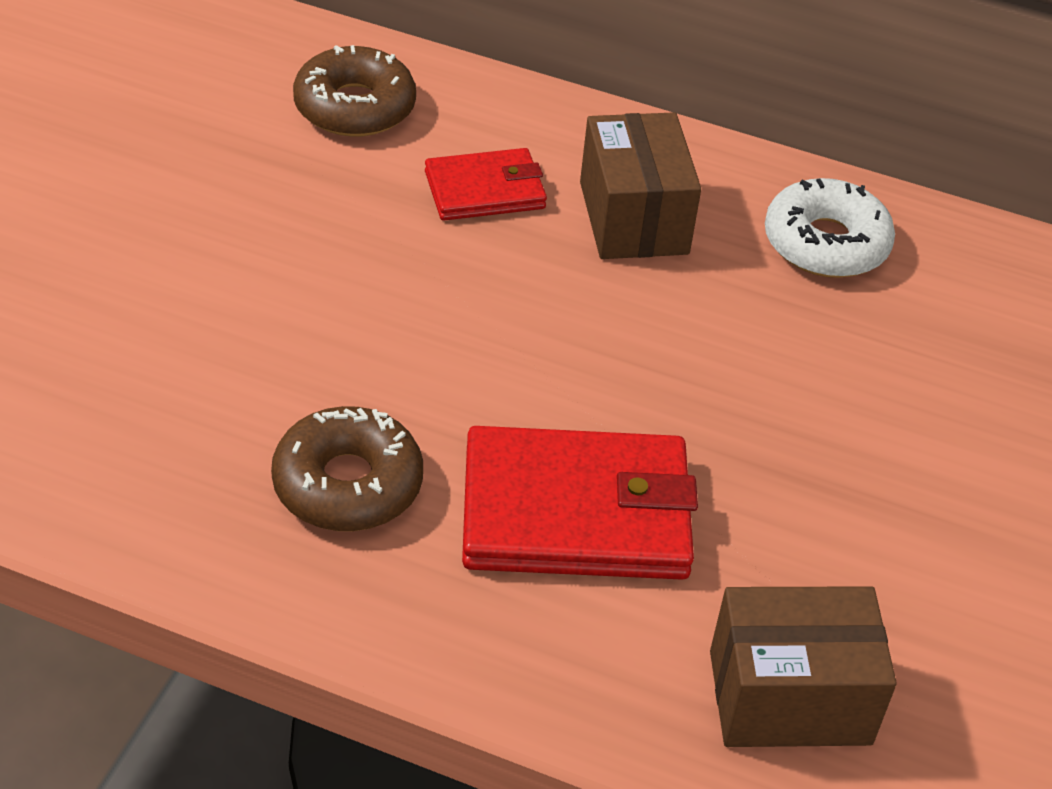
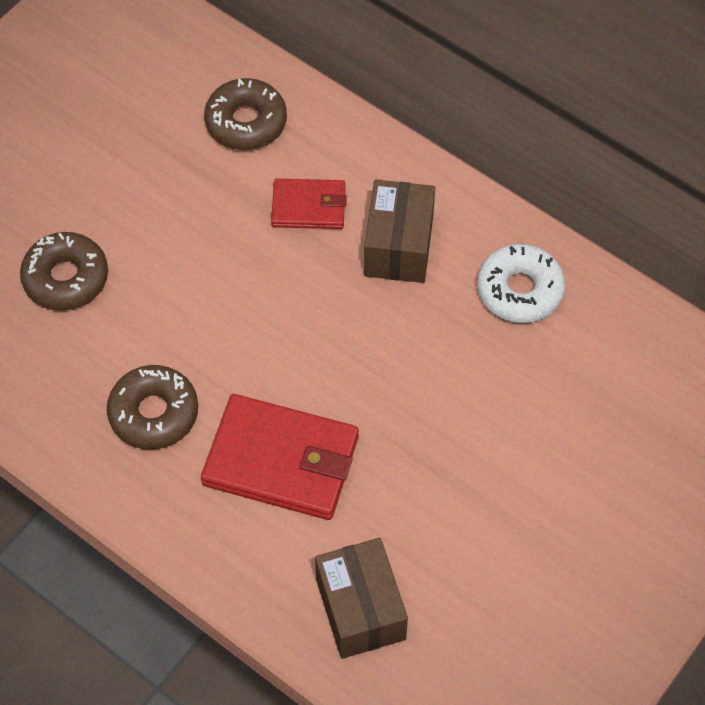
camera: 20 degrees right, 15 degrees up
(144, 329) = (66, 278): none -> brown donut
(789, 697) = (360, 609): brown box -> brown box turned 60 degrees clockwise

